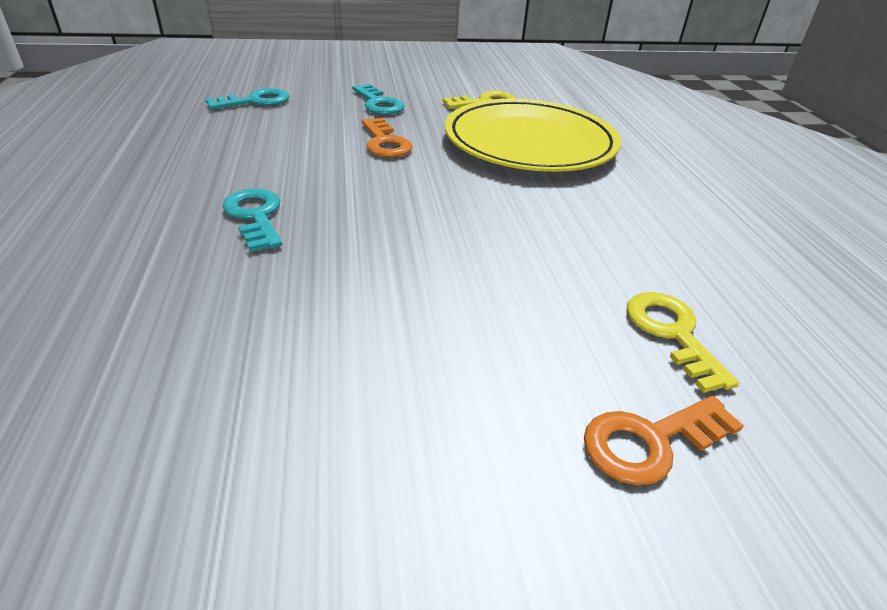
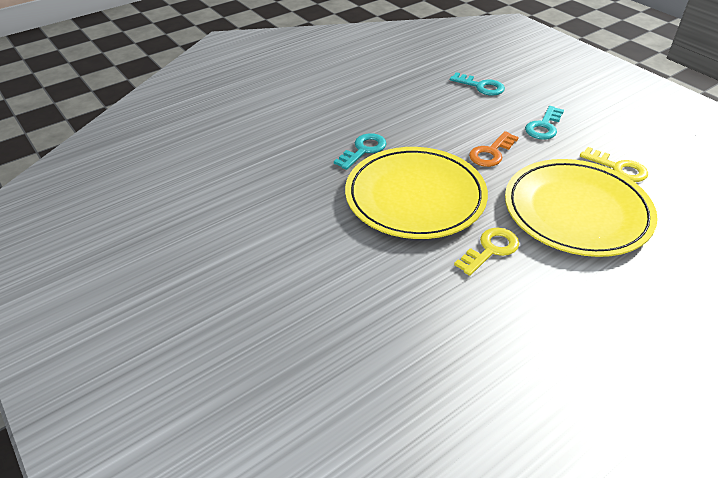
camera: 65 degrees right, 5 degrees up
(408, 216) = (415, 196): none -> yellow plate
(650, 442) = (302, 340): orange key -> none
(671, 333) = (397, 335): yellow key -> yellow key (491, 249)

